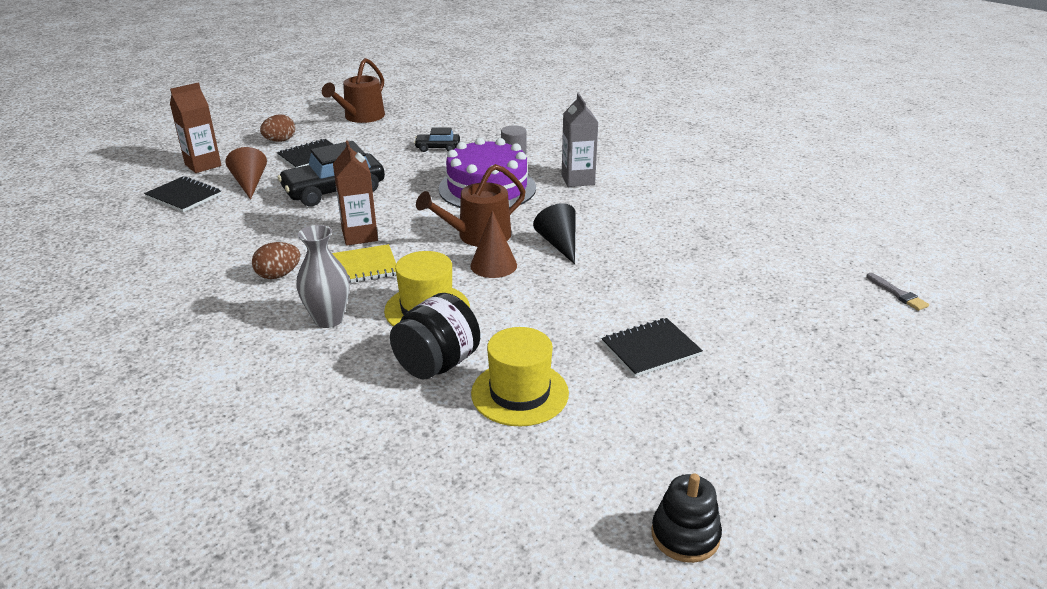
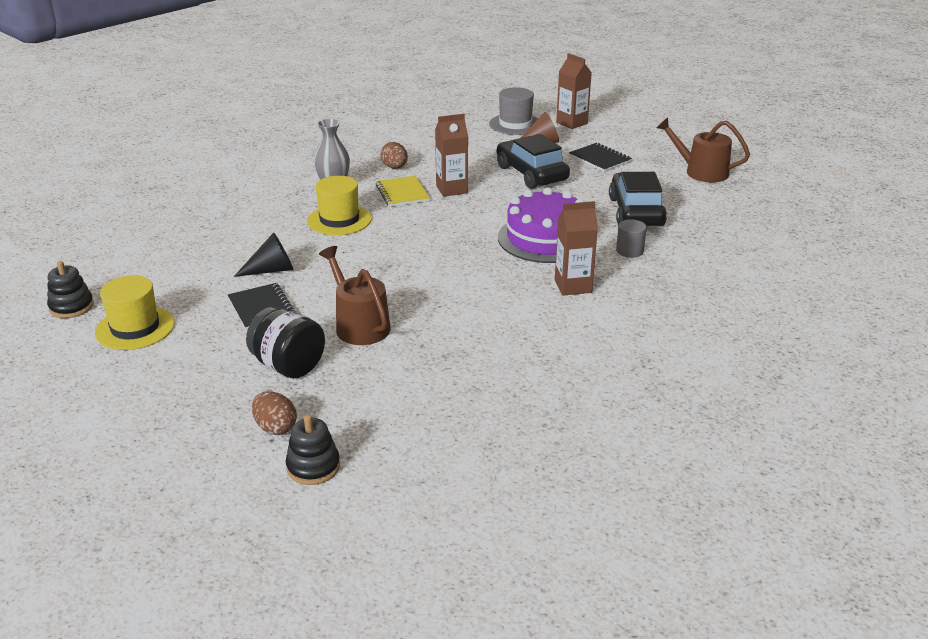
camera: 90 degrees right, 0 degrees up
(184, 196) = (515, 124): black notebook -> grey hat
(280, 141) = (629, 144): brown egg -> brown egg (275, 428)
(437, 148) = (635, 212): black car -> black car, size x2.00
(437, 364) = (271, 226): black jar -> black jar (288, 366)
(478, 236) = (450, 236): brown watering can -> brown watering can (359, 325)
(493, 265) = (400, 243): brown cone -> none
(520, 393) = (228, 255): yellow hat -> yellow hat (135, 328)
(559, 244) = (434, 273): black cone -> black cone (271, 270)
(578, 180) = (573, 286): grey carton -> brown carton
(898, 294) = (313, 467): grey brush -> black stacking toy

